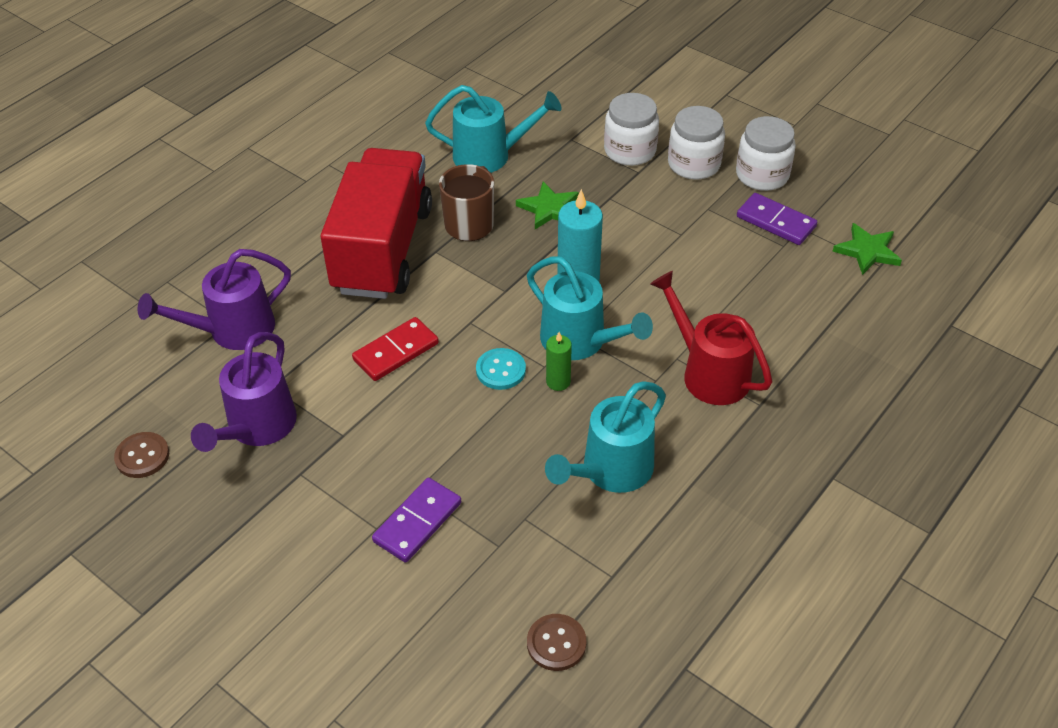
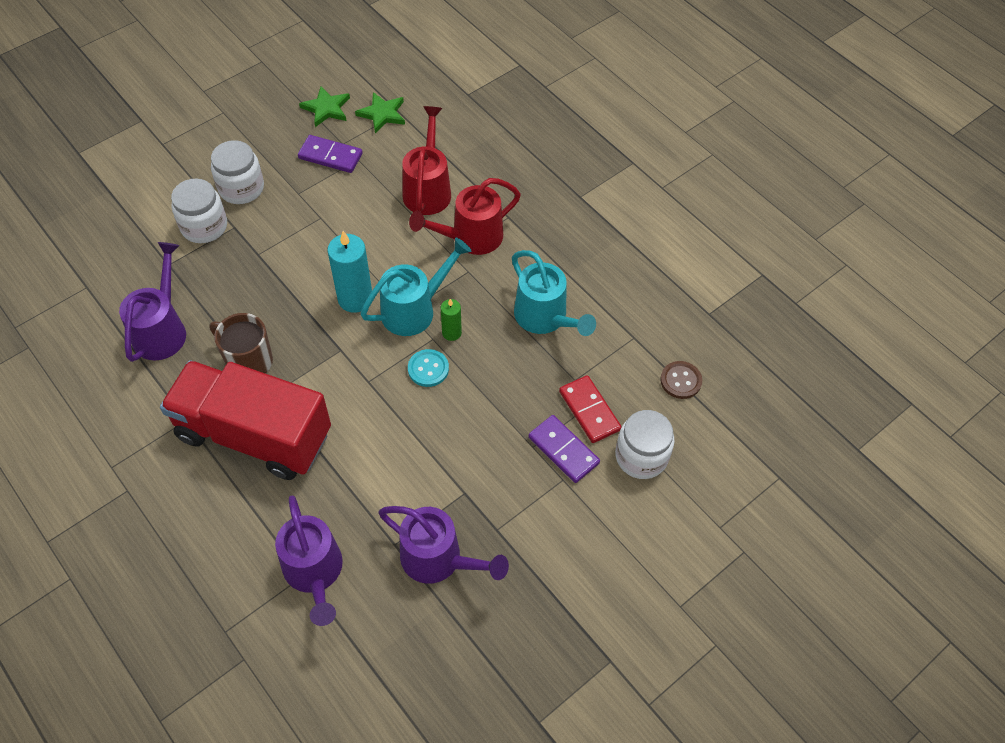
camera: 80 degrees left, 10 degrees up
(142, 456) = (446, 659): brown button -> none
(396, 351) = (384, 441): red domino -> red domino (589, 411)
(491, 155) = (162, 329): turquoise watering can -> purple watering can
(549, 208) = (253, 299): green star -> green star (326, 108)
(762, 175) = (274, 149): white jar -> white jar (641, 456)
(768, 317) = (428, 189): none -> red watering can
(776, 222) = (330, 156): purple domino -> purple domino turned 60 degrees clockwise

